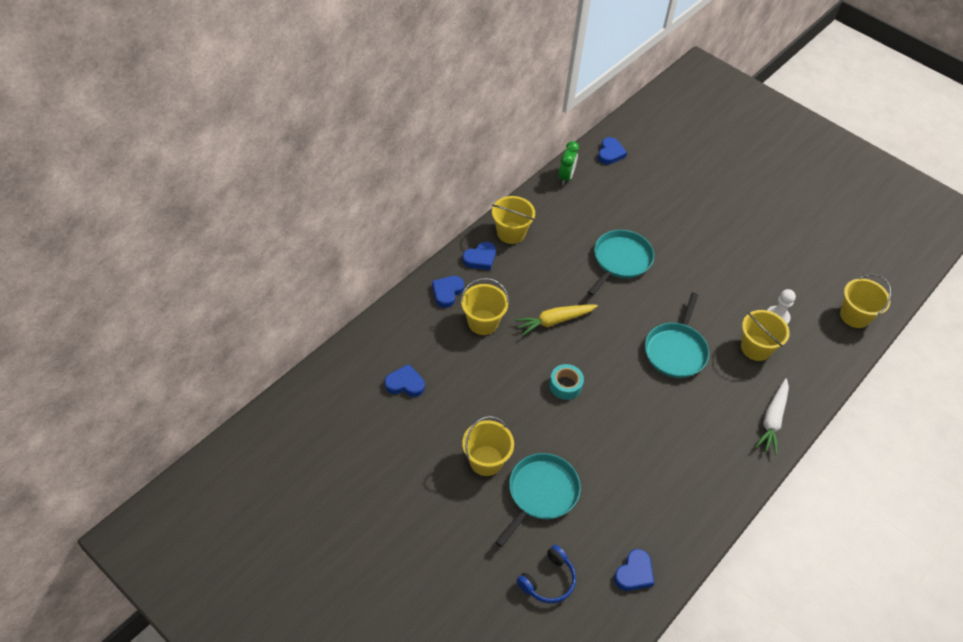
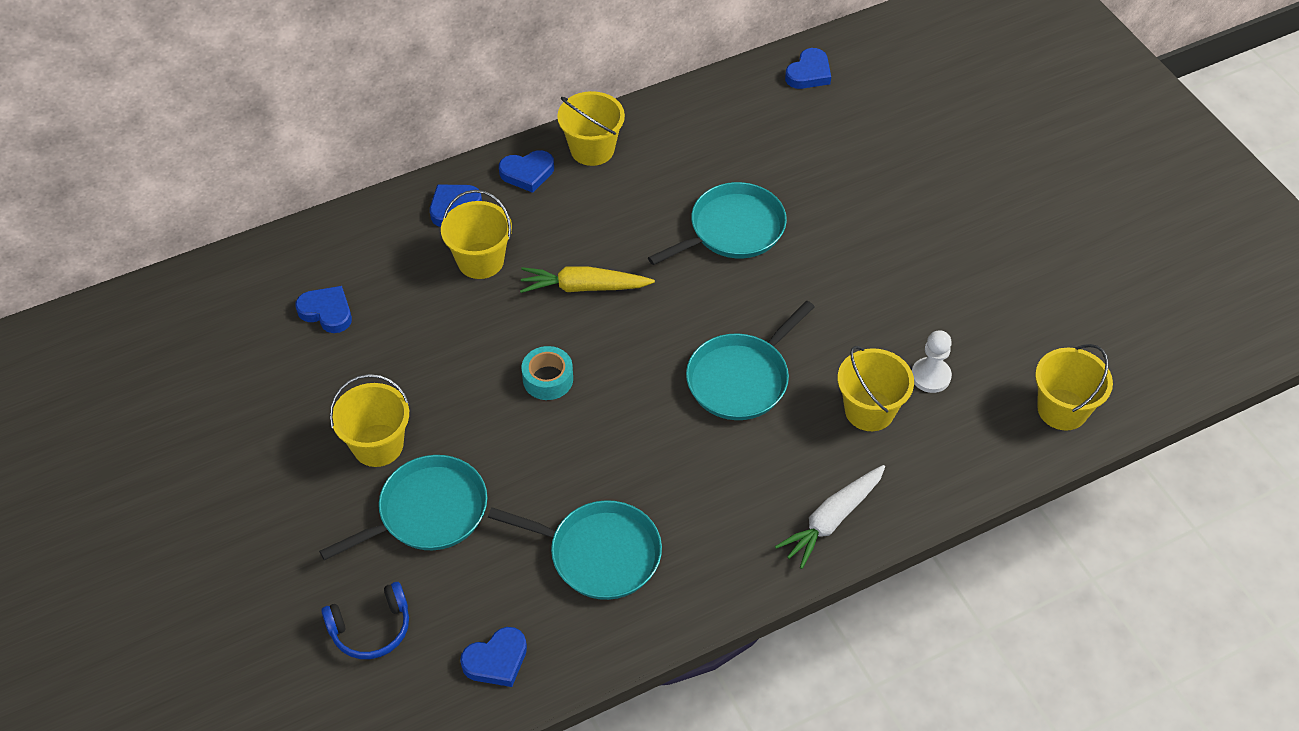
camera: 25 degrees right, 0 degrees up
(566, 177) = (720, 91): green clock -> none
(656, 485) = (599, 554): none -> turquoise pan

